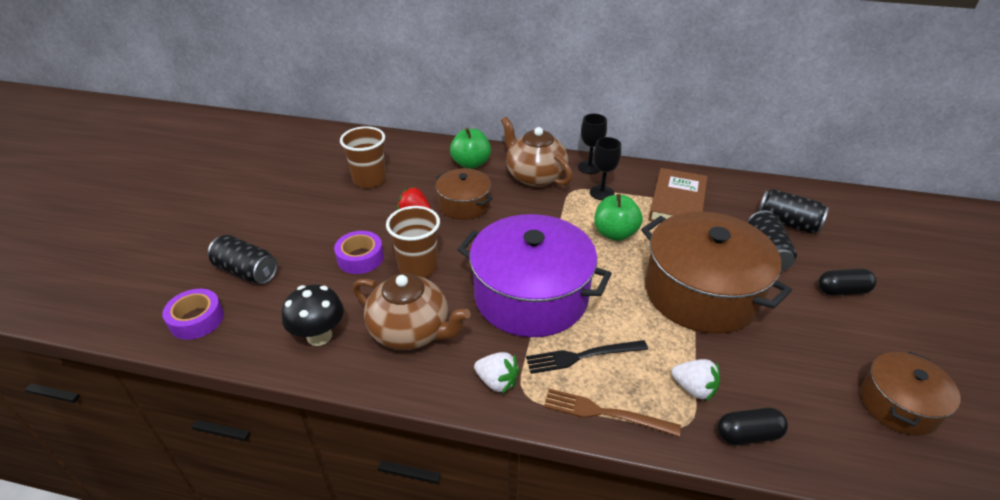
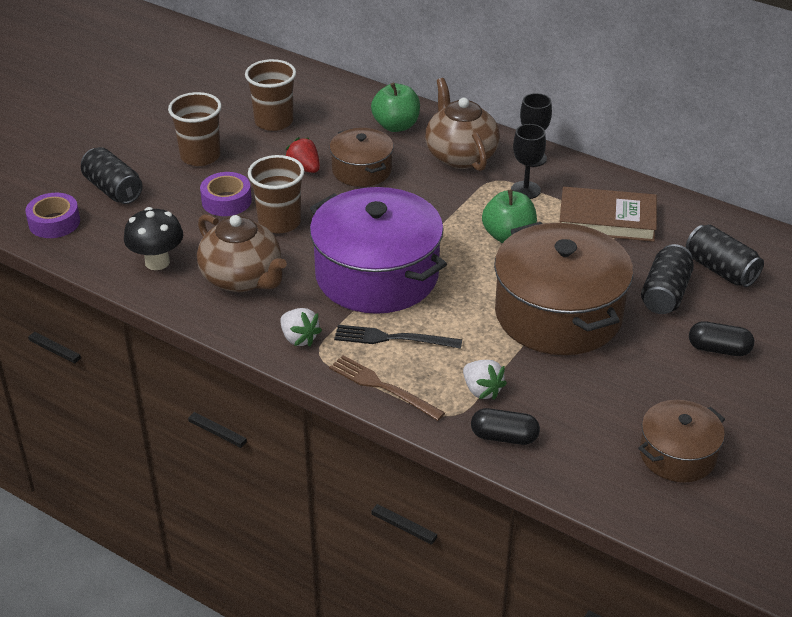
camera: 20 degrees right, 0 degrees up
(318, 222) = (200, 156): none -> brown cup
(677, 202) = (607, 219): brown book -> brown book turned 60 degrees clockwise

